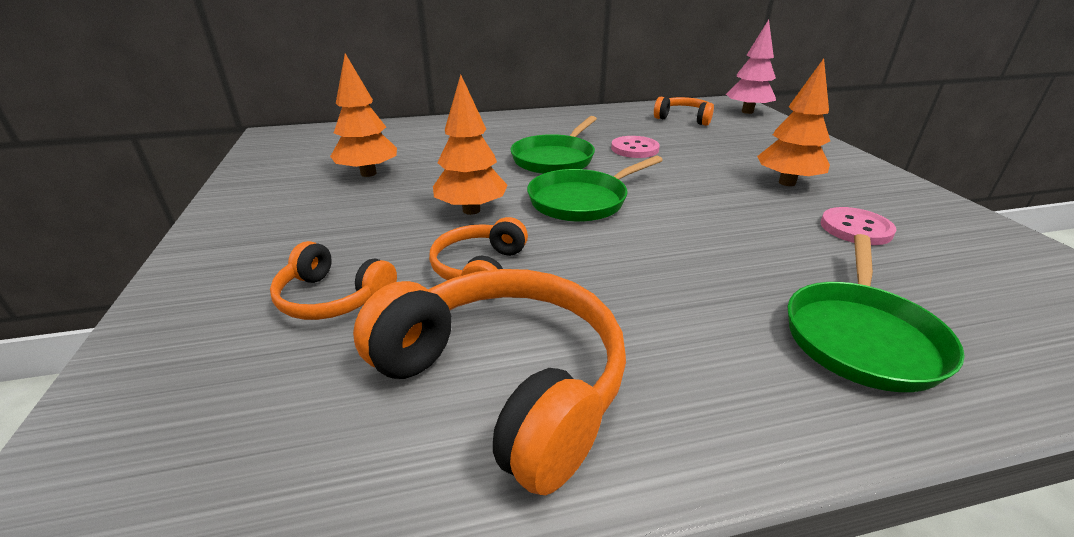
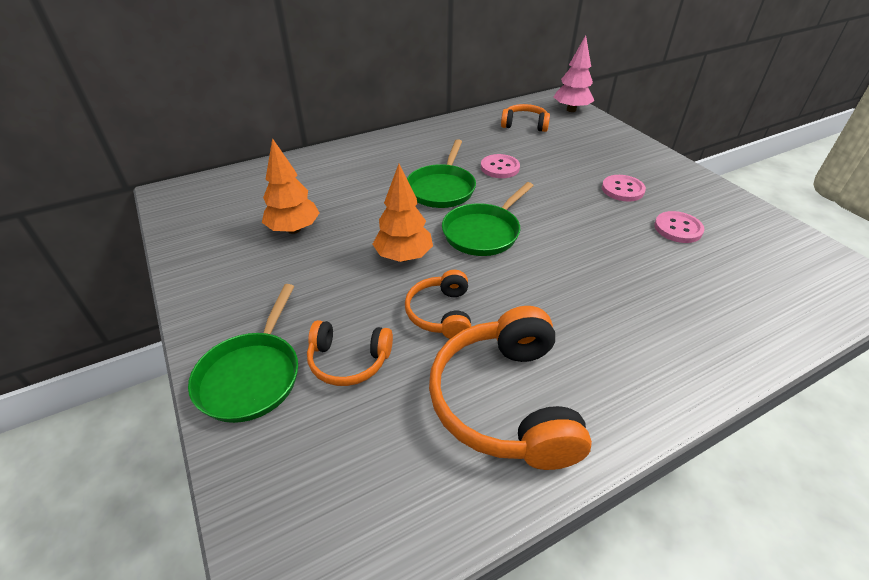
camera: 15 degrees left, 10 degrees up
(505, 382) = (505, 401): orange headphones -> orange headphones turned 120 degrees counterclockwise
(787, 183) = (622, 189): orange tree -> pink button
(861, 336) = (699, 321): green pan -> green pan (251, 376)

